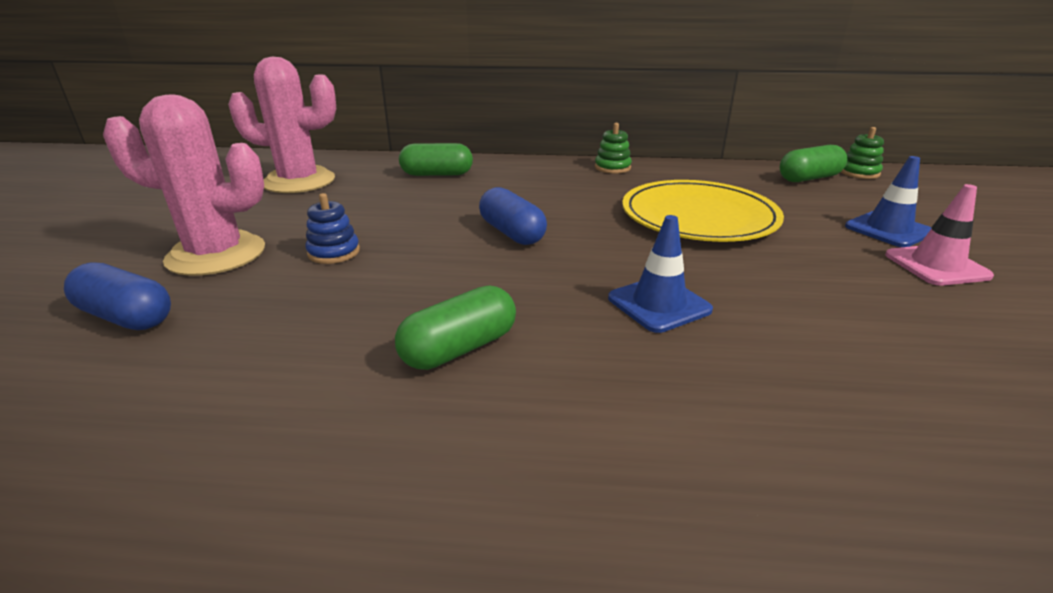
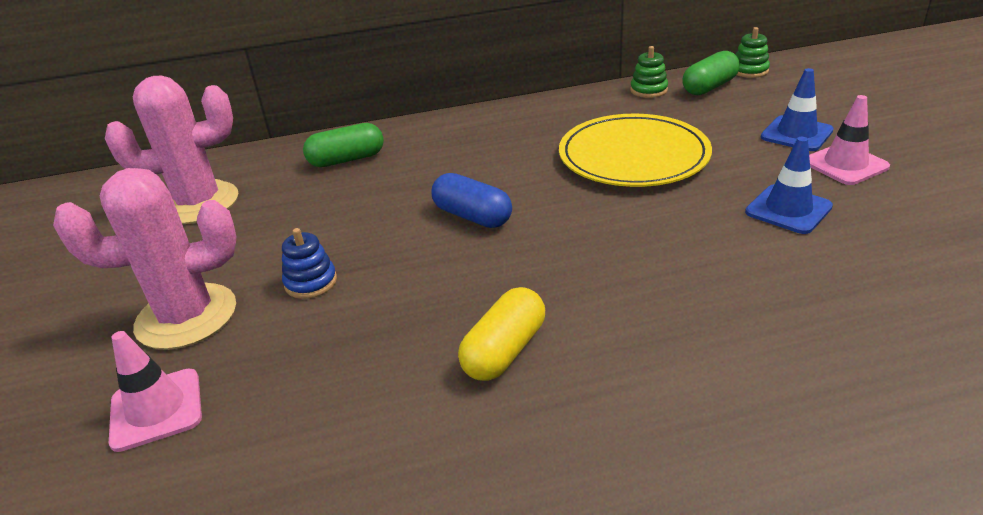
camera: 15 degrees left, 5 degrees up
(126, 317) = (156, 409): blue capsule -> pink traffic cone
(459, 348) = (504, 351): green capsule -> yellow capsule
(612, 167) = (522, 112): green stacking toy -> green stacking toy (648, 90)
(659, 304) = (646, 261): blue traffic cone -> blue traffic cone (788, 209)

